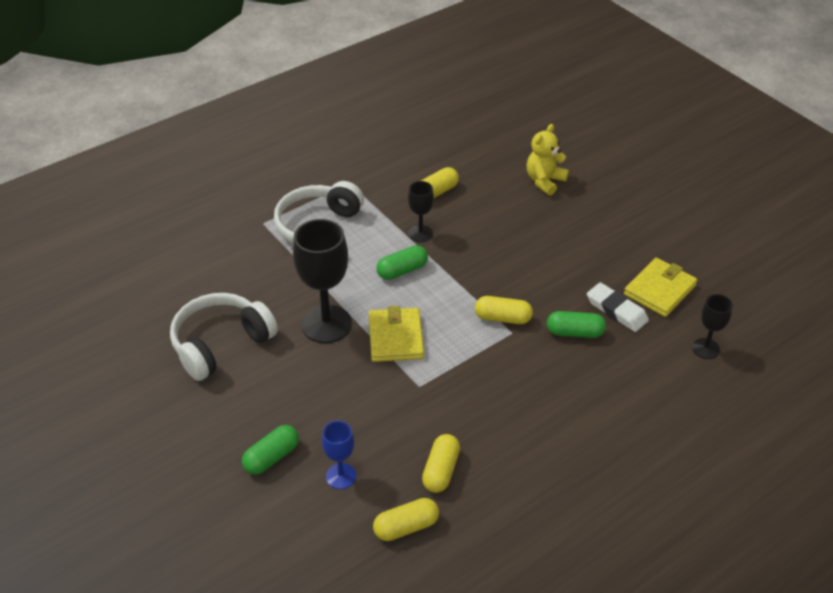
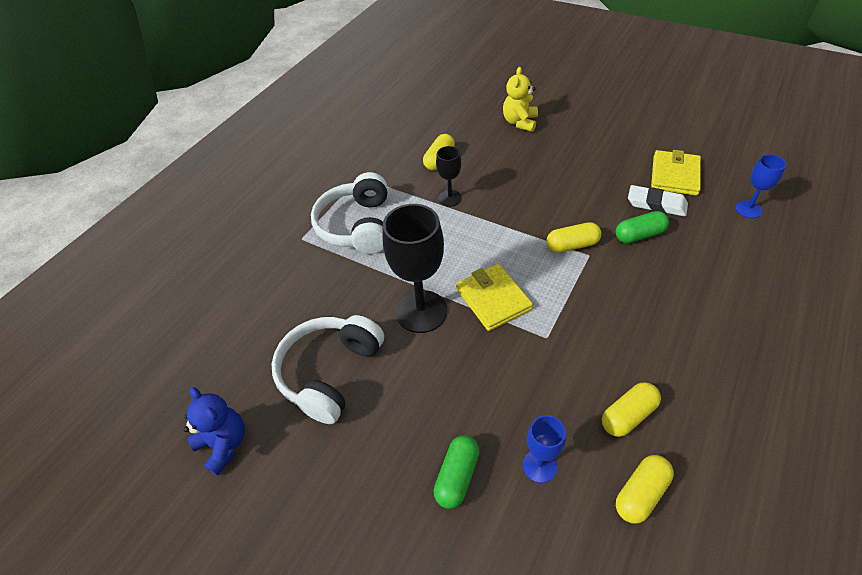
camera: 20 degrees left, 5 degrees up
(111, 365) = (224, 444): none -> blue teddy bear
(402, 270) = (456, 236): green capsule -> none
(441, 471) = (628, 415): yellow capsule -> yellow capsule turned 60 degrees clockwise
(705, 348) = (748, 209): black goblet -> blue goblet

